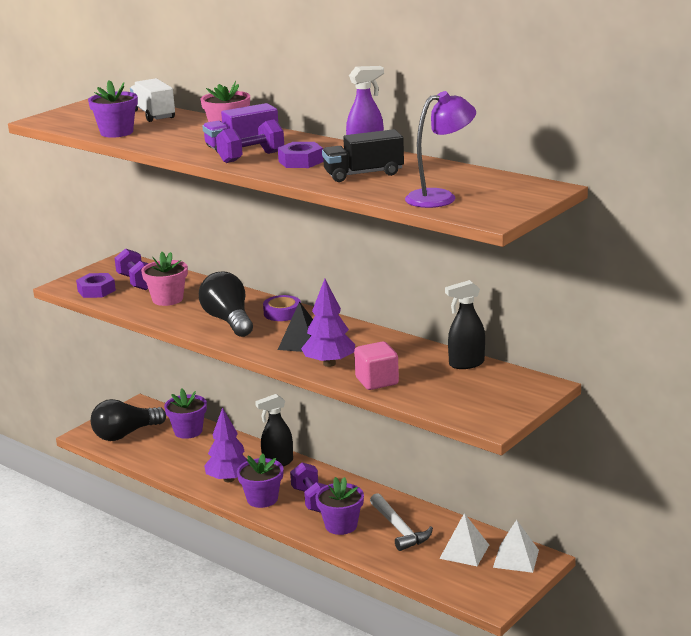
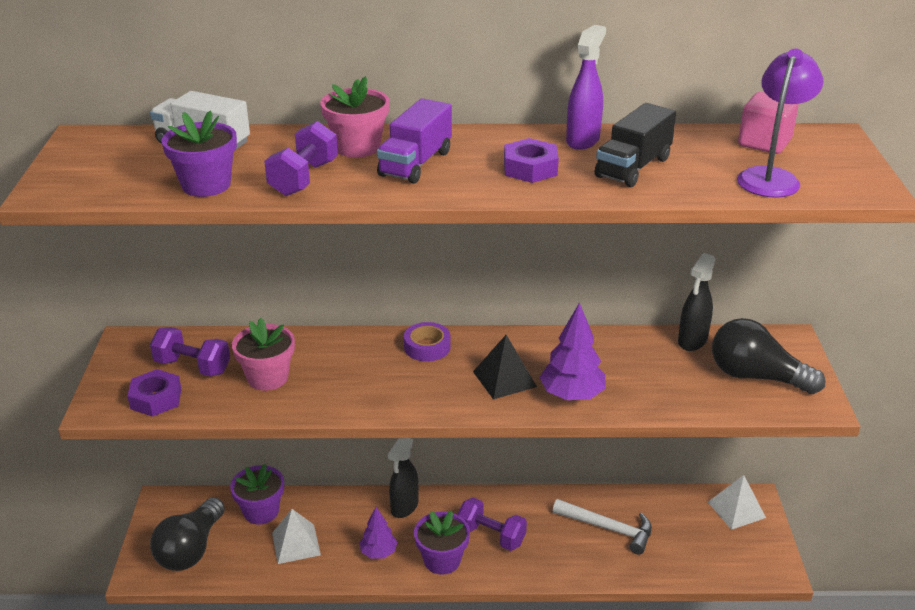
camera: 40 degrees left, 10 degrees up
(228, 321) = (383, 381): black light bulb -> black light bulb (756, 376)
(229, 479) = (378, 552): purple tree -> purple tree, size x0.65
(251, 157) = (461, 178): purple dumbbell -> purple dumbbell (304, 178)
(341, 525) = (553, 552): purple flower pot -> none
(377, 381) = (648, 398): pink cube -> pink cube (764, 143)
(464, 551) = (689, 524): white pyramid -> white pyramid (296, 543)

